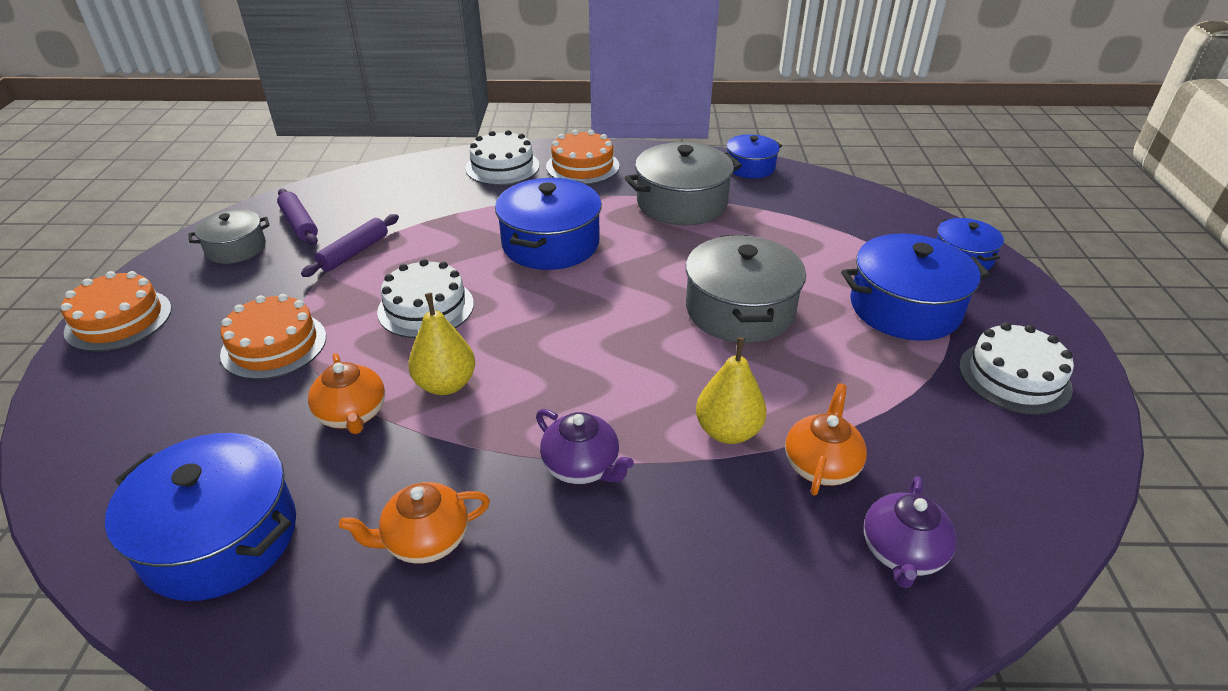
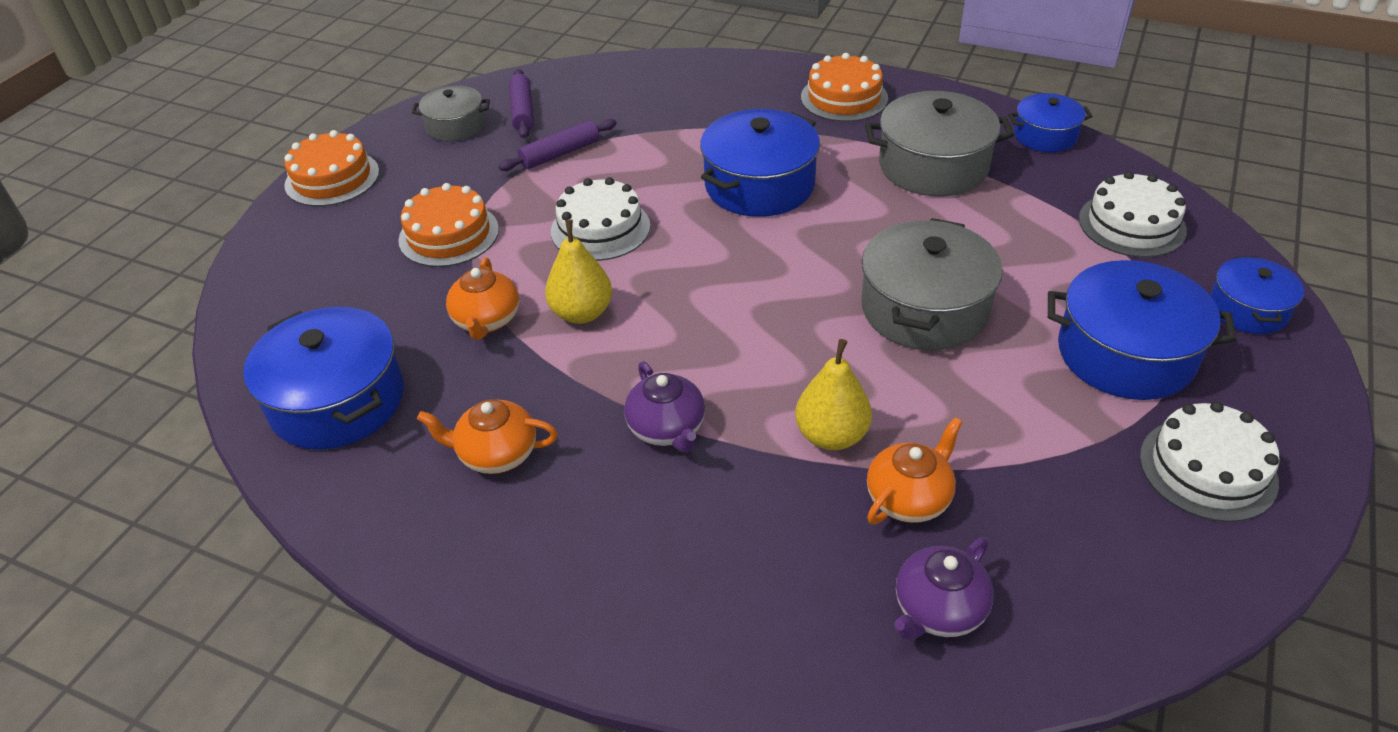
camera: 25 degrees right, 5 degrees up
(502, 167) = (755, 82): white cake -> white cake (1132, 224)

